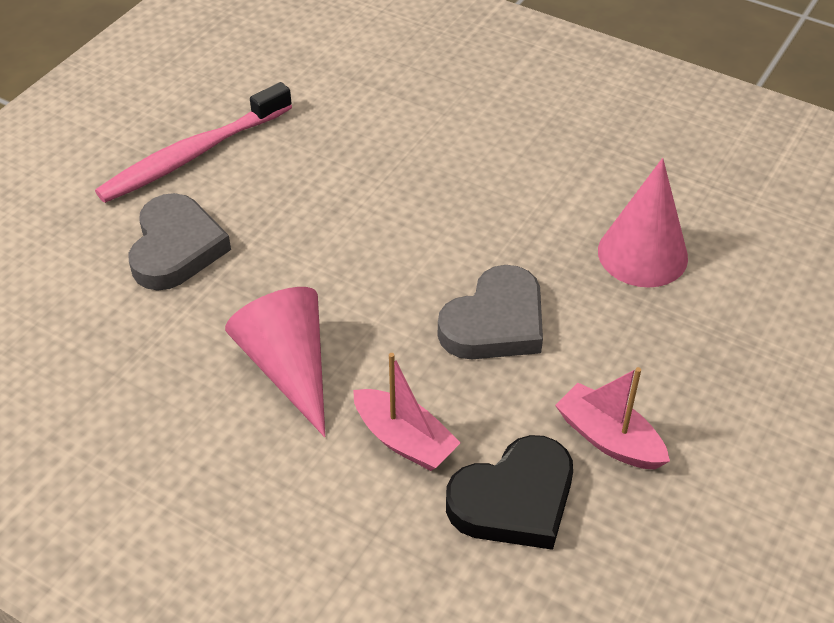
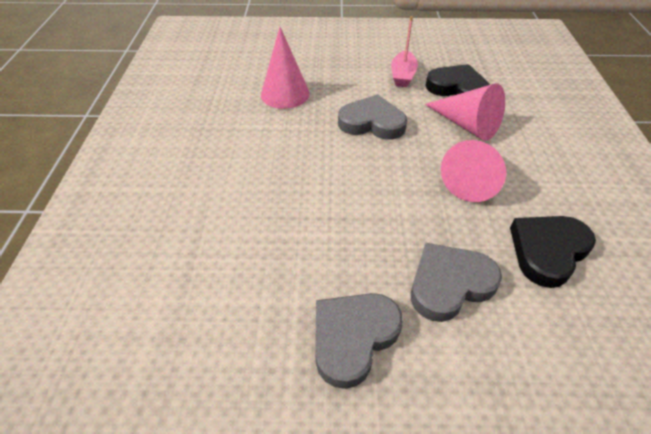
camera: 120 degrees left, 0 degrees up
(128, 360) = (547, 251): none -> black heart
(193, 155) = (353, 337): pink toothbrush -> grey heart
(404, 440) = (466, 125): pink boat -> pink cone

